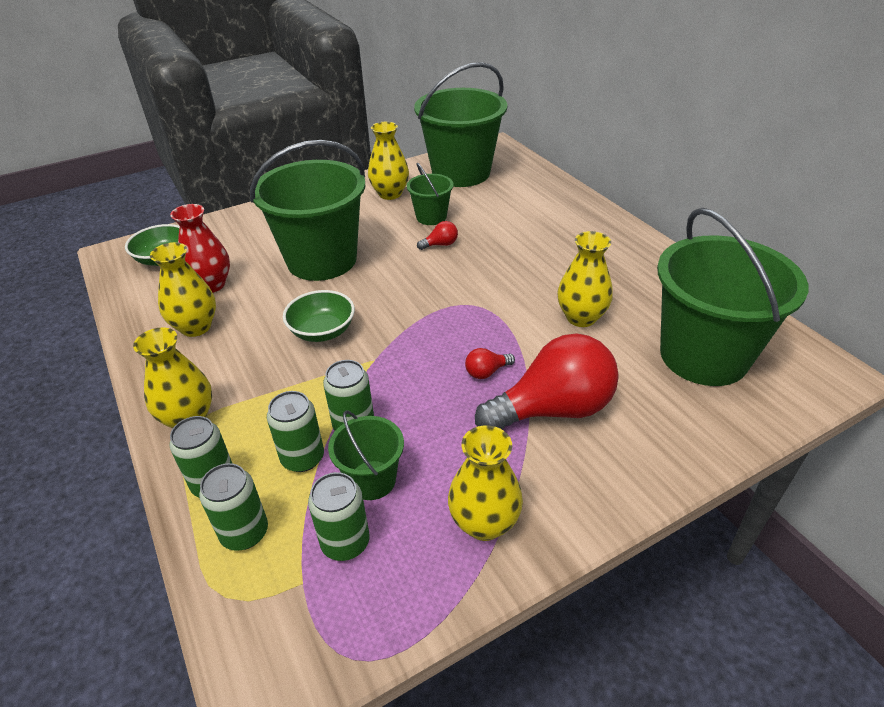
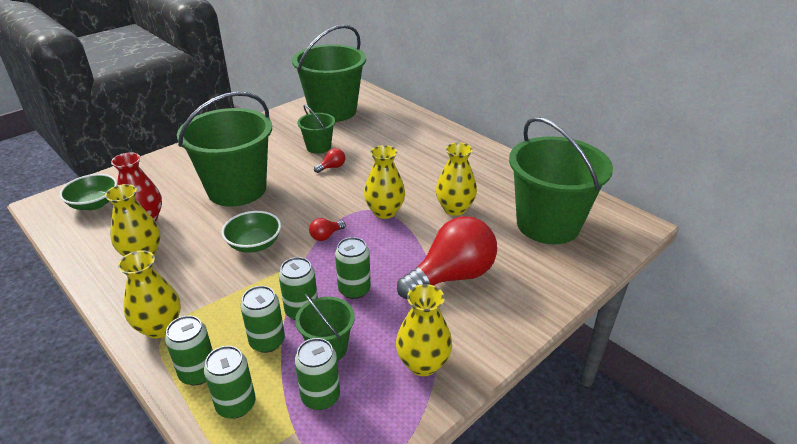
camera: 15 degrees left, 5 degrees down
(390, 194) = (279, 132): yellow vase -> yellow vase (384, 212)
(424, 408) = (354, 290): none -> green can
(486, 372) = (395, 257): red light bulb -> red light bulb (326, 236)

